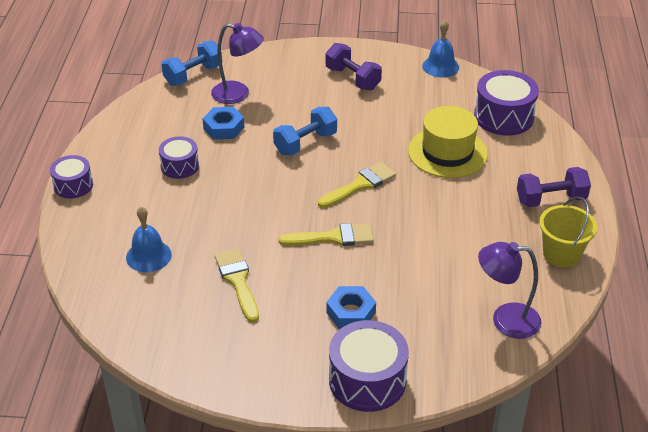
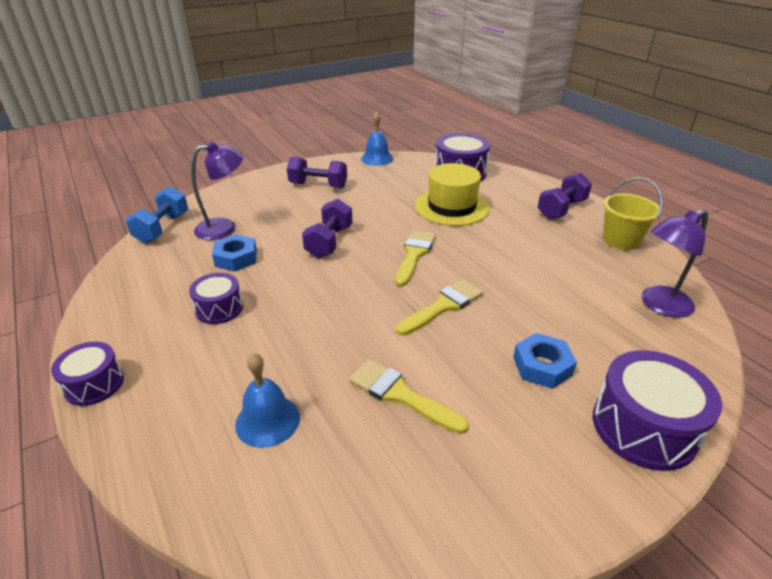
camera: 35 degrees left, 5 degrees down
(305, 143) = (329, 242): blue dumbbell -> purple dumbbell

